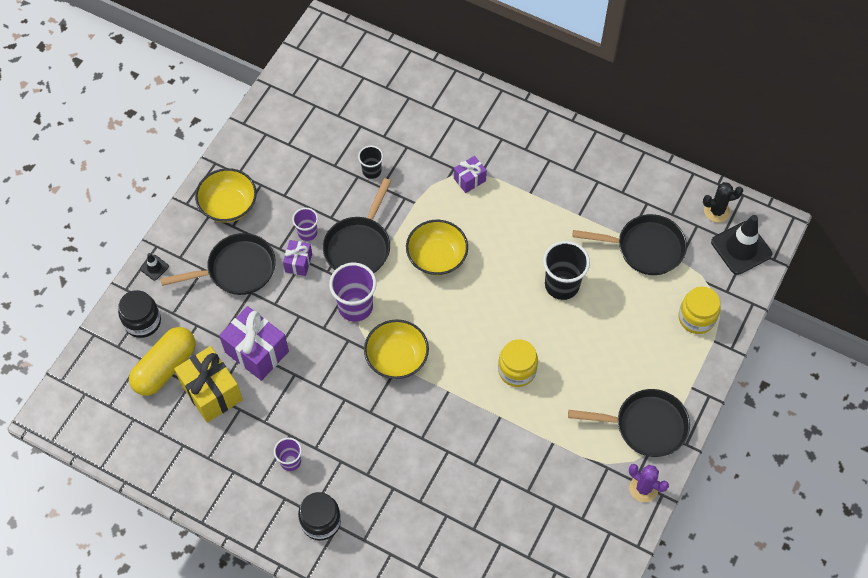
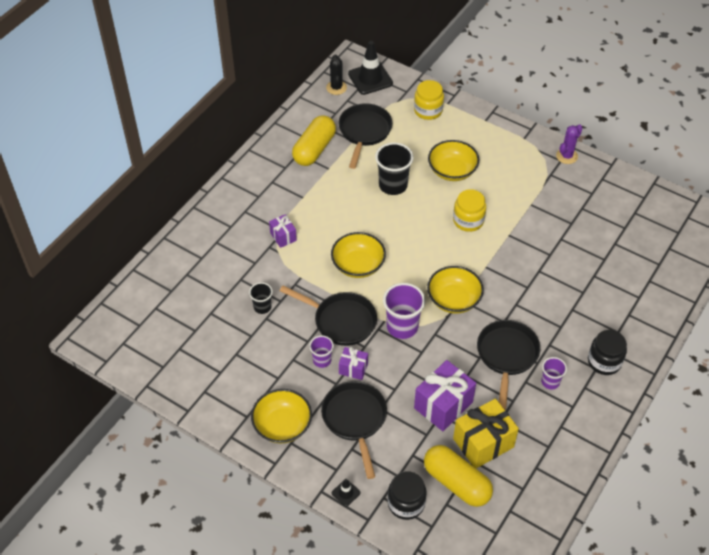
camera: 85 degrees left, 10 degrees down
(595, 350) = (452, 171): none -> yellow bowl
(607, 197) = (314, 149): none -> yellow capsule
(646, 426) = (516, 149): black pan -> black pan (507, 356)

